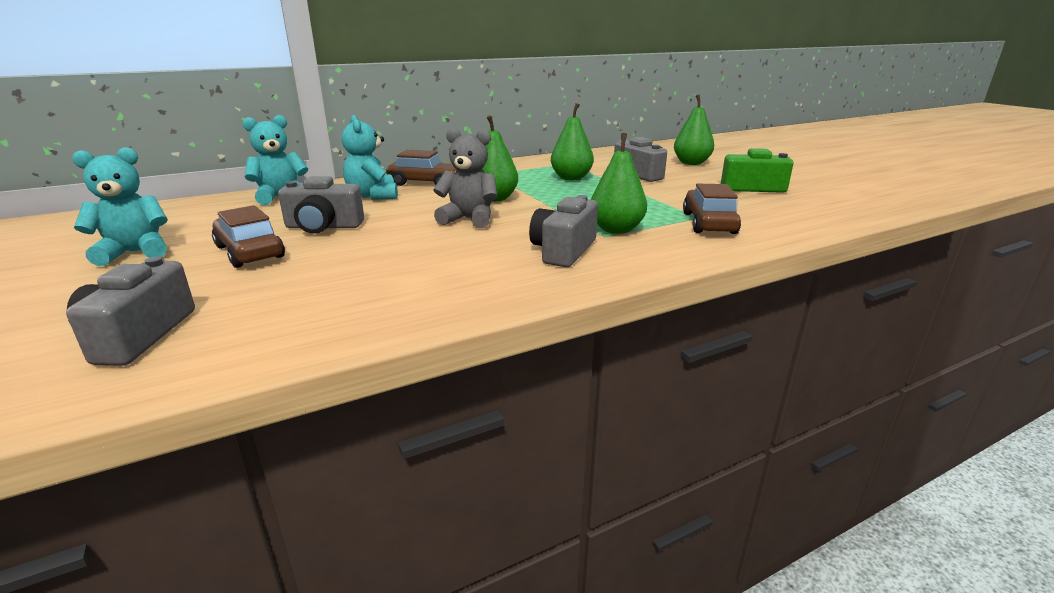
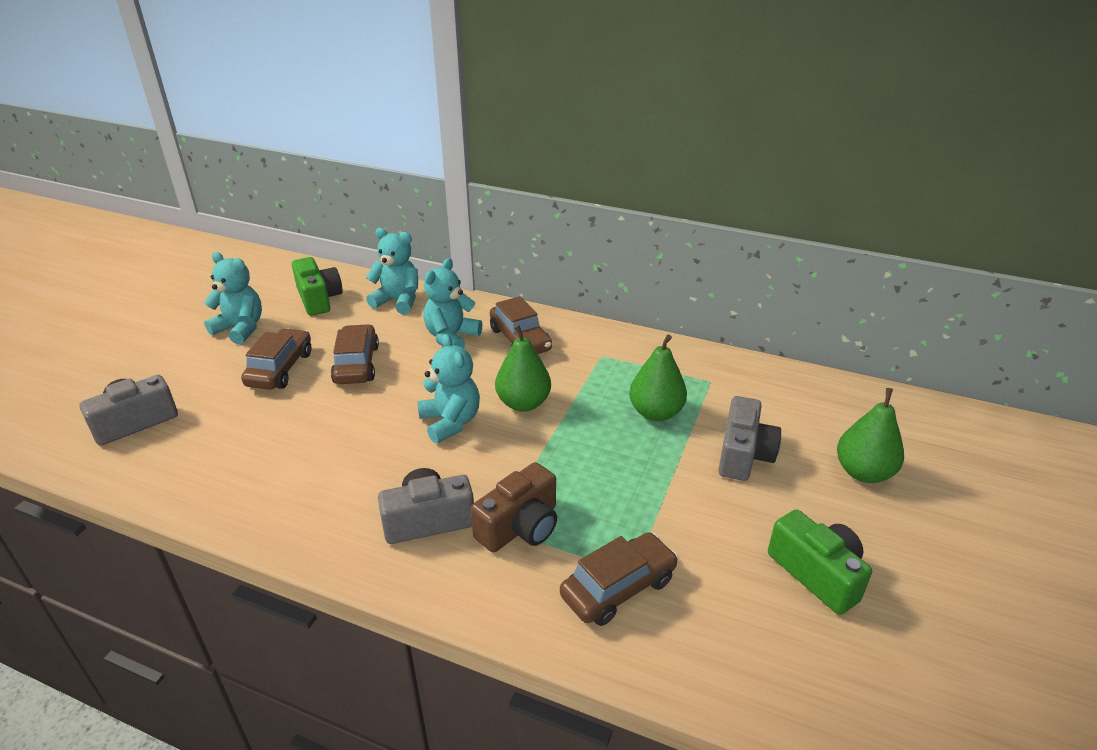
camera: 50 degrees right, 10 degrees up
(192, 217) = (319, 299): none -> green camera
(323, 227) = (356, 364): grey camera -> brown car
(469, 219) = (450, 422): grey teddy bear -> turquoise teddy bear
(616, 229) = (520, 526): green pear -> brown camera

